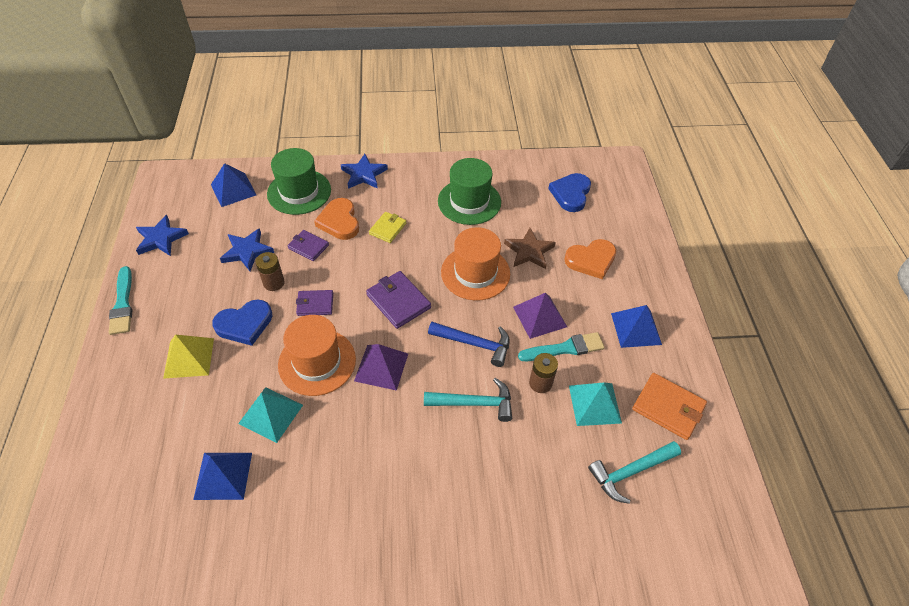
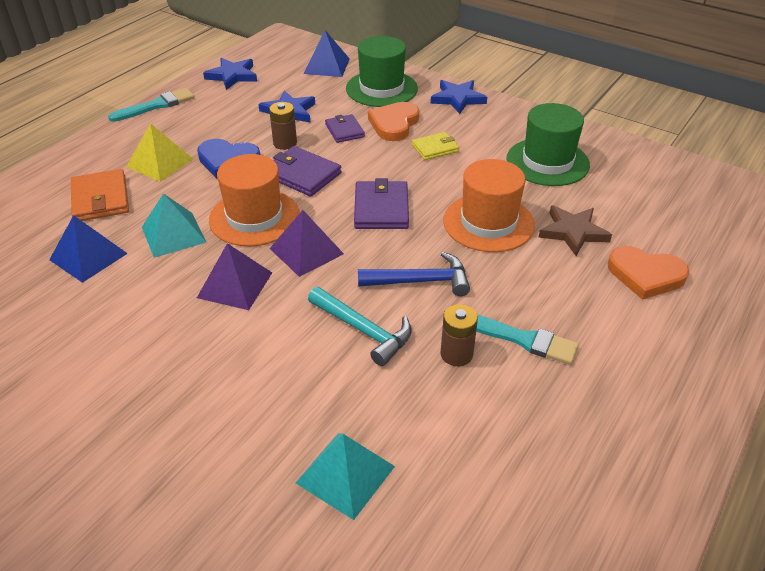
camera: 40 degrees right, 10 degrees down
(123, 304) = (156, 105): turquoise brush -> turquoise brush turned 150 degrees counterclockwise
(315, 304) = (302, 174): purple wallet -> purple wallet, size x1.55
(475, 344) = (421, 281): blue hammer -> blue hammer turned 60 degrees counterclockwise
(540, 316) = (522, 295): purple pyramid -> purple pyramid (235, 285)
(571, 194) = (683, 204): blue heart -> none
(594, 404) = (501, 411): turquoise pyramid -> turquoise pyramid (345, 474)
(630, 472) = (474, 505): turquoise hammer -> none
(636, 328) = (638, 368): blue pyramid -> none
(668, 407) = (599, 473): orange wallet -> orange wallet (100, 199)

